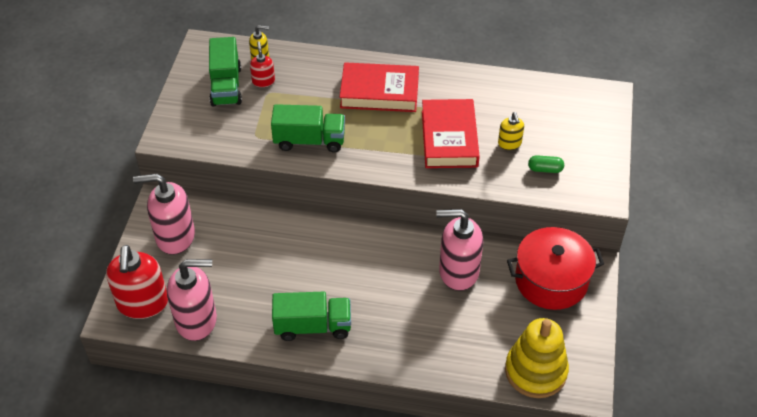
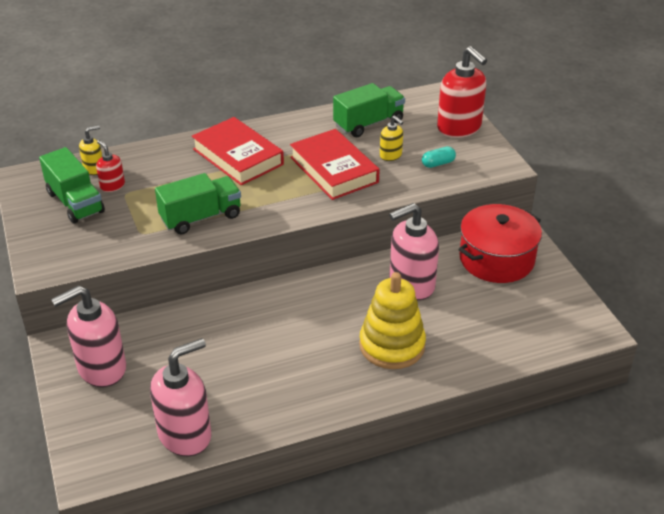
camera: 30 degrees left, 10 degrees down
(143, 303) = (112, 445): red soap dispenser -> red soap dispenser (459, 128)
(313, 326) = (312, 387): green truck -> green truck (368, 123)
(379, 92) = (238, 157): red book -> red book turned 75 degrees clockwise
(535, 371) = (544, 334): yellow stacking toy -> yellow stacking toy (392, 345)
(545, 169) = (438, 163): green capsule -> turquoise capsule

